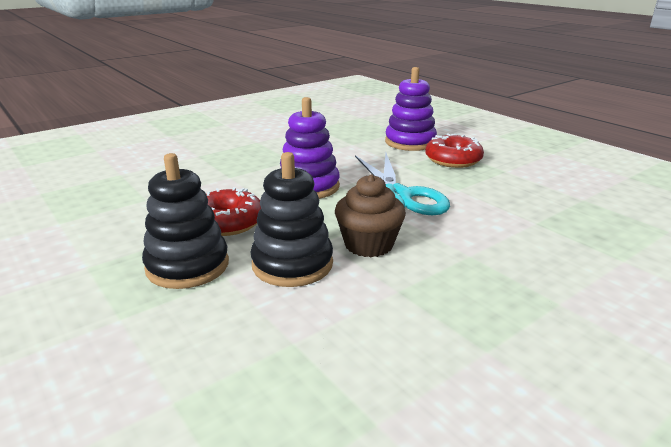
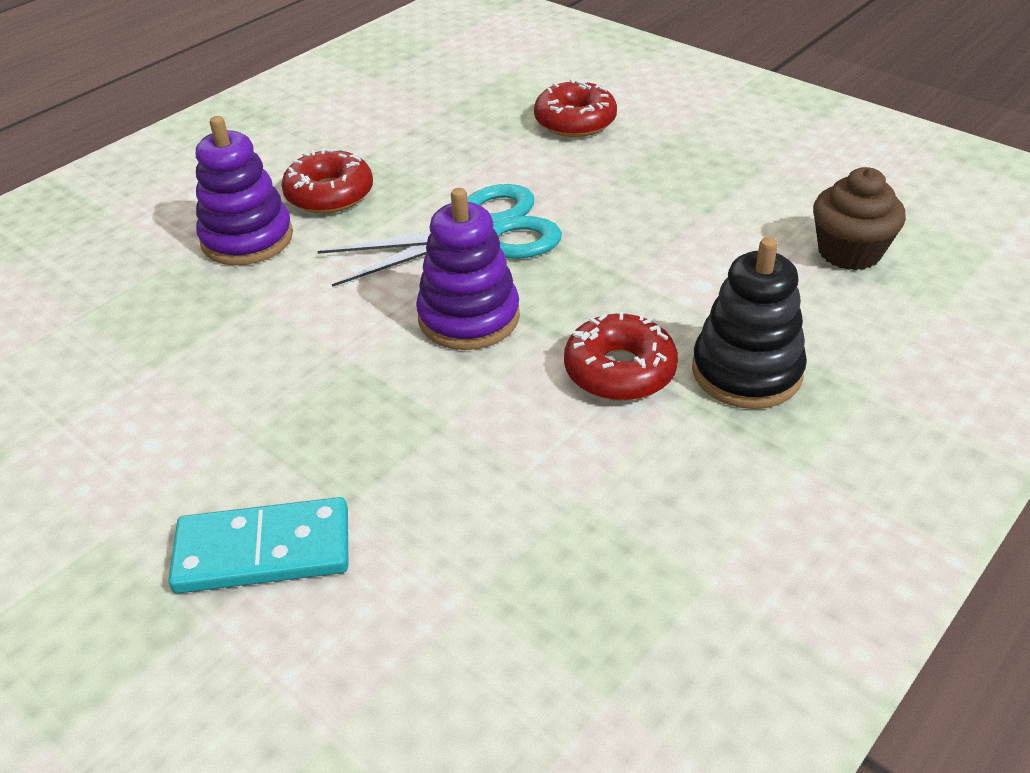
camera: 100 degrees left, 15 degrees up
(190, 143) = (263, 550): none -> turquoise domino
(292, 264) = (696, 288): black stacking toy -> none
(368, 244) = (623, 240): brown cupcake -> brown cupcake (849, 252)
(570, 249) = (575, 121): none -> red donut

